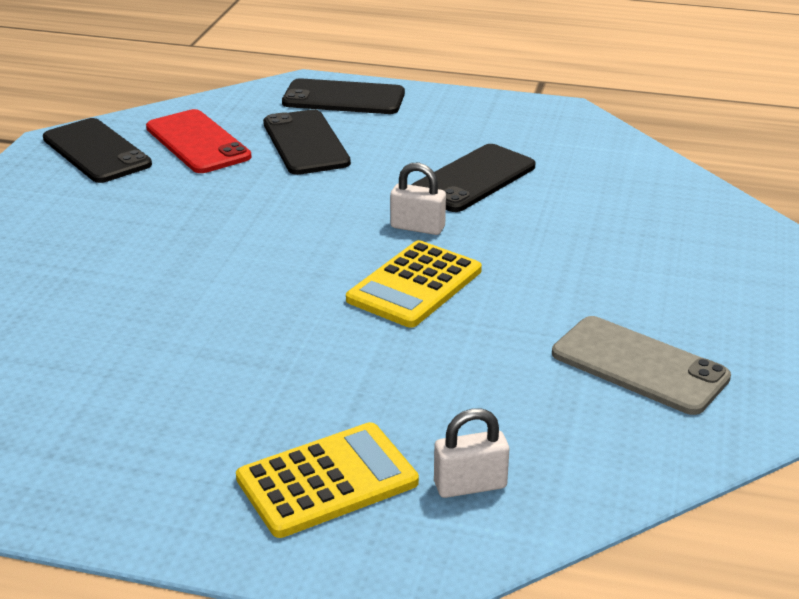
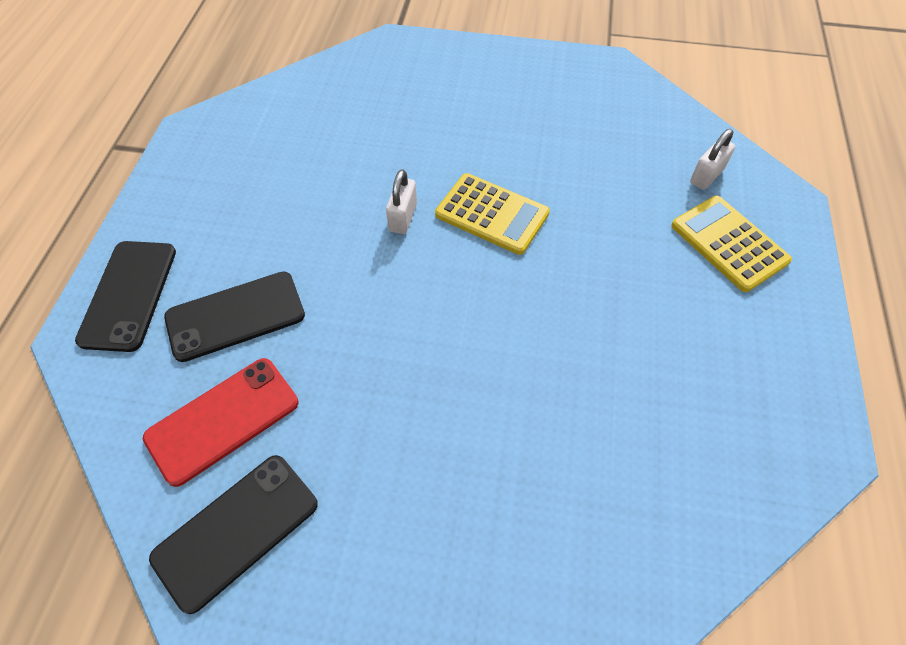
camera: 95 degrees left, 25 degrees up
(470, 485) = (706, 176): white padlock -> white padlock turned 60 degrees clockwise
(473, 179) = (318, 186): black phone -> none
(639, 366) = (566, 102): grey phone -> none

